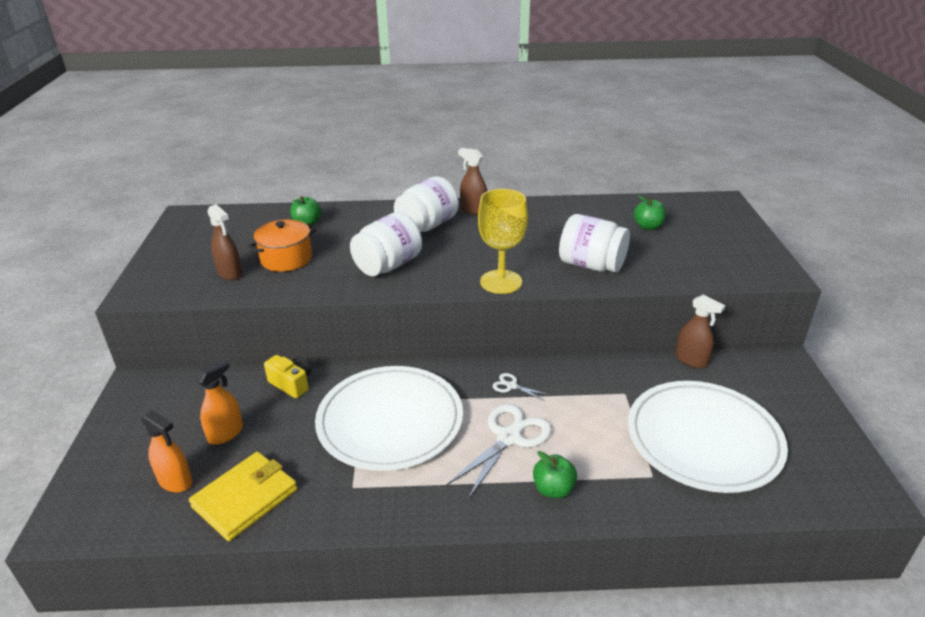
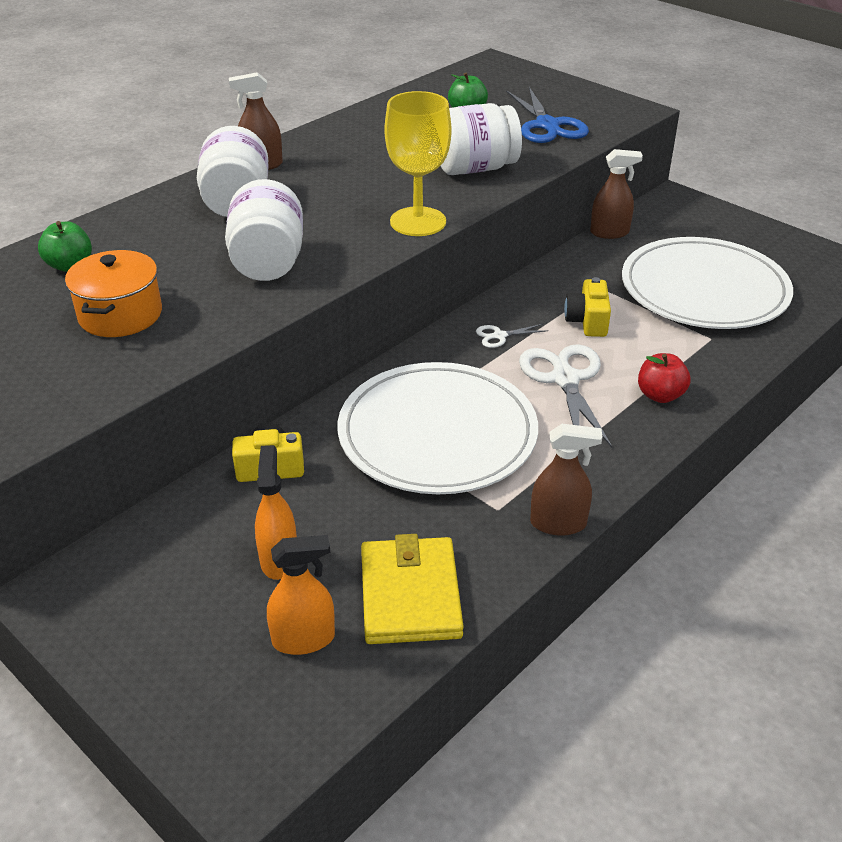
camera: 45 degrees left, 5 degrees up
(230, 273) = (70, 367): brown spray bottle -> brown spray bottle (558, 523)
(553, 489) = (660, 395): green apple -> red apple
(581, 410) = (587, 321): none -> yellow camera
(690, 258) = (547, 125): none -> blue scissors

